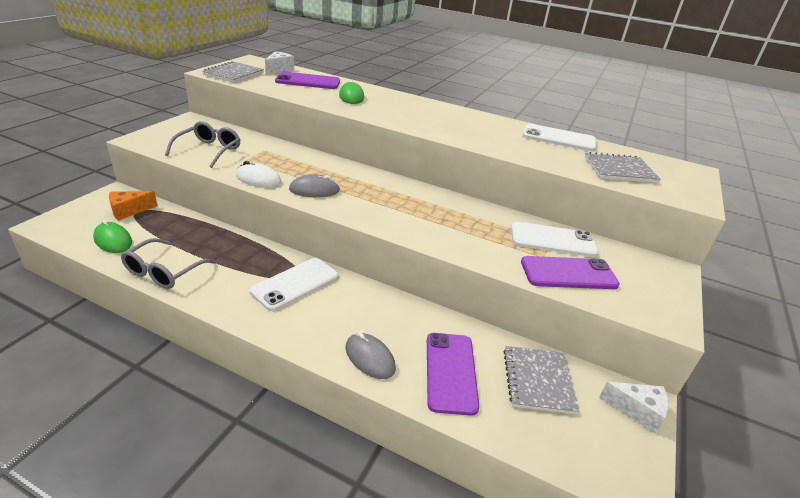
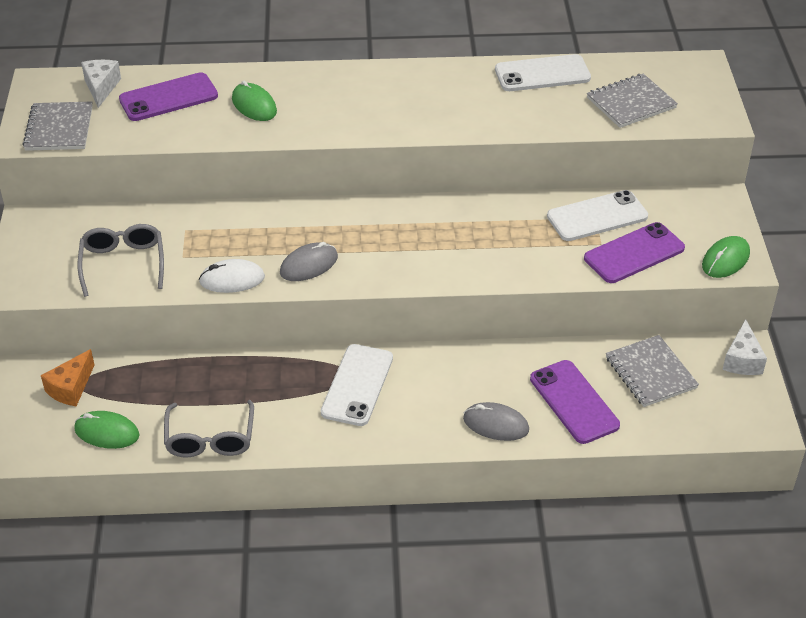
camera: 25 degrees left, 10 degrees up
(637, 410) = (742, 360): white cheese -> white cheese turned 105 degrees clockwise
(655, 310) = (725, 260): none -> green mouse

